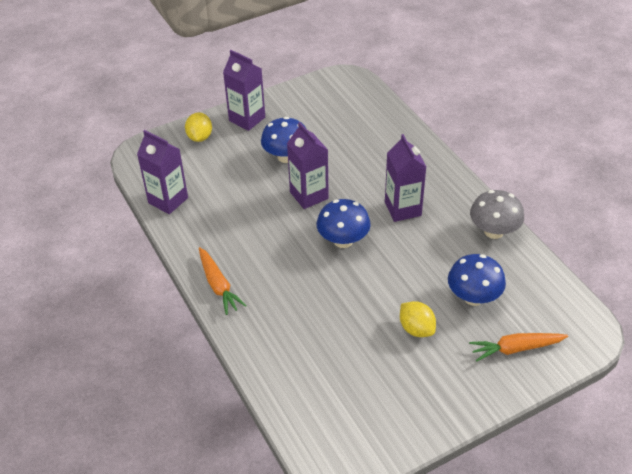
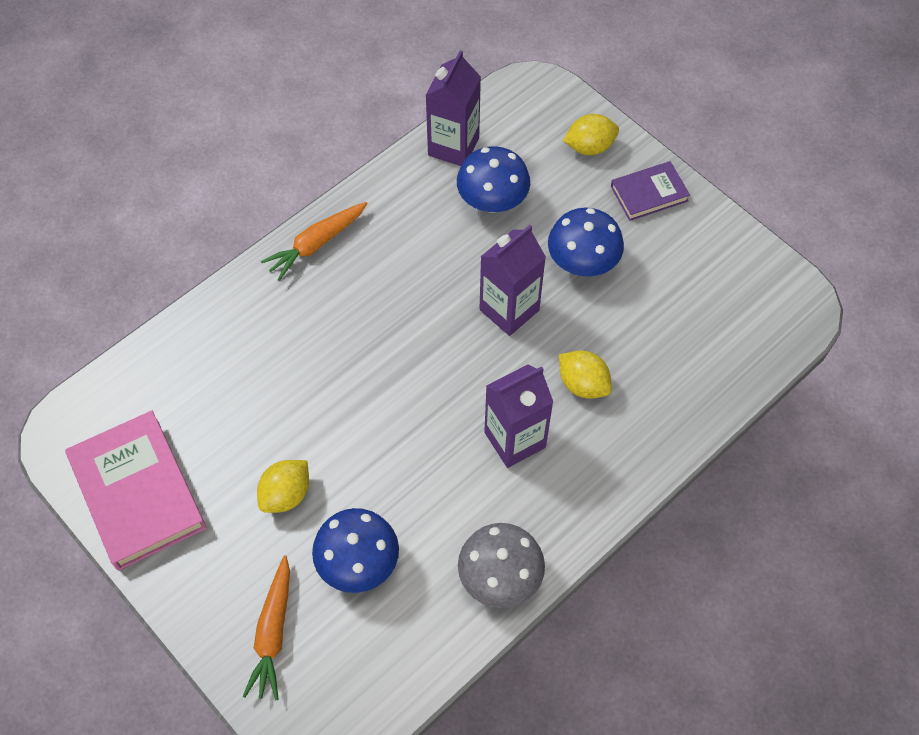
camera: 75 degrees right, 15 degrees up
(247, 119) = (649, 193): purple carton -> purple book
(343, 240) = (430, 372): blue mushroom -> blue mushroom (492, 201)
(372, 172) = (583, 384): none -> yellow lemon
(396, 418) = (137, 493): none -> pink book
(516, 349) = (273, 632): orange carrot -> orange carrot turned 150 degrees counterclockwise

